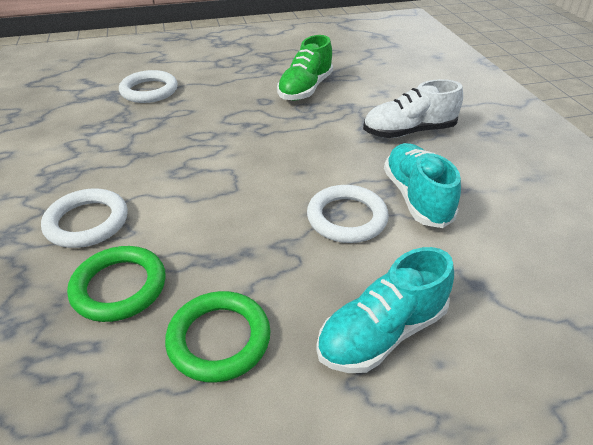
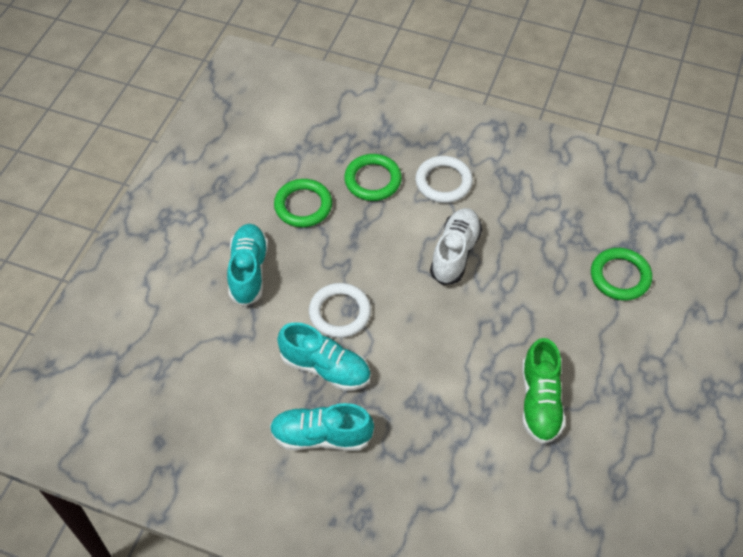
camera: 125 degrees right, 15 degrees up
(149, 91) = (620, 276): white ring -> green ring
(305, 89) = (540, 402): green shoe -> green shoe turned 150 degrees counterclockwise
(408, 132) = (405, 431): white shoe -> white shoe (455, 253)
(477, 169) = (321, 436): none -> turquoise shoe

